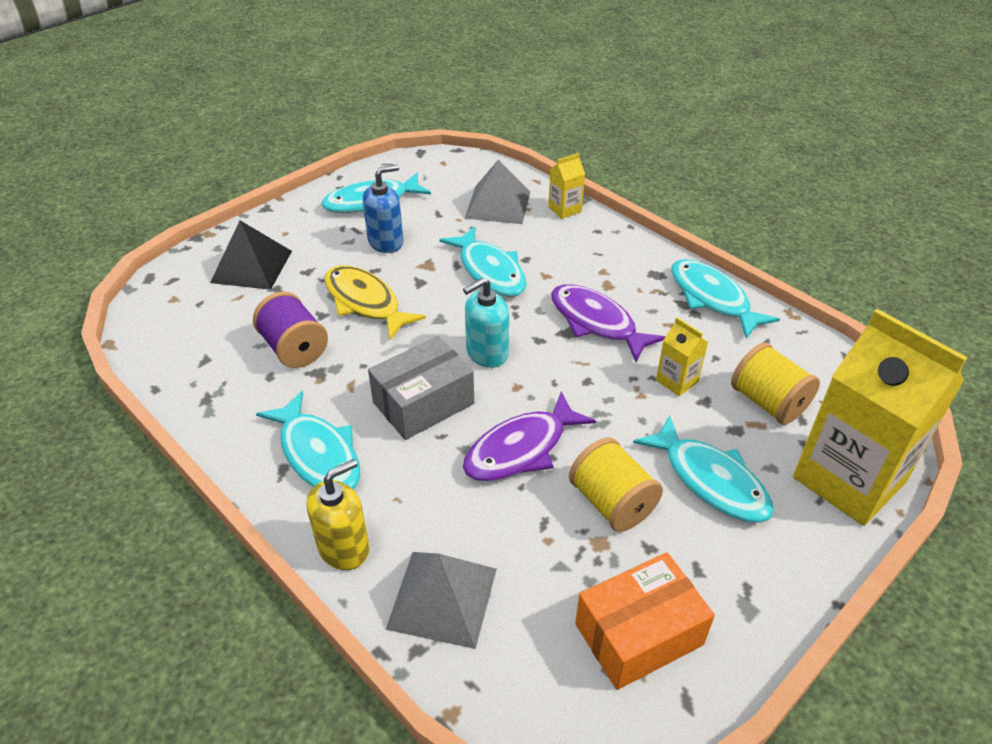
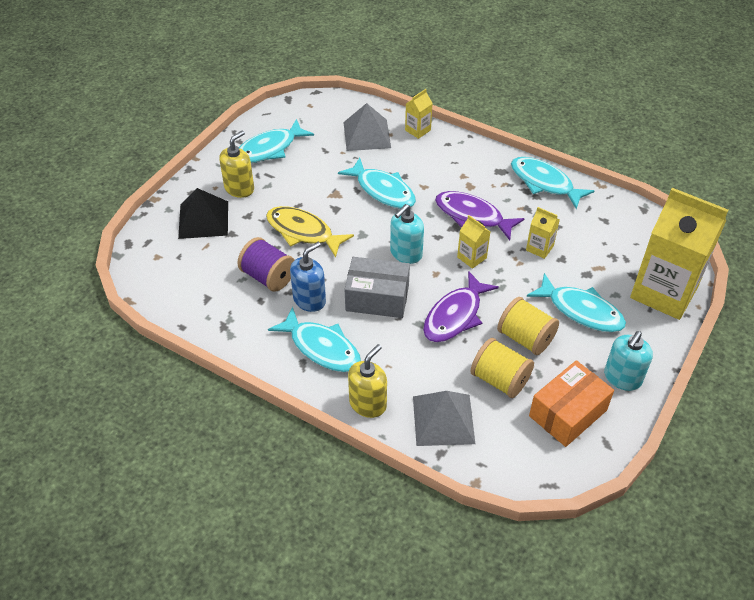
camera: 15 degrees left, 5 degrees up
(313, 239) = (239, 188): none -> yellow soap dispenser
(386, 242) = (296, 181): blue soap dispenser -> blue soap dispenser (309, 300)
(423, 403) = (377, 298): grey box -> grey box turned 60 degrees clockwise
(575, 375) = (472, 257): none -> yellow carton
(745, 597) = (622, 378): none -> turquoise soap dispenser
(768, 402) = (602, 251): yellow spool -> yellow spool (500, 380)

